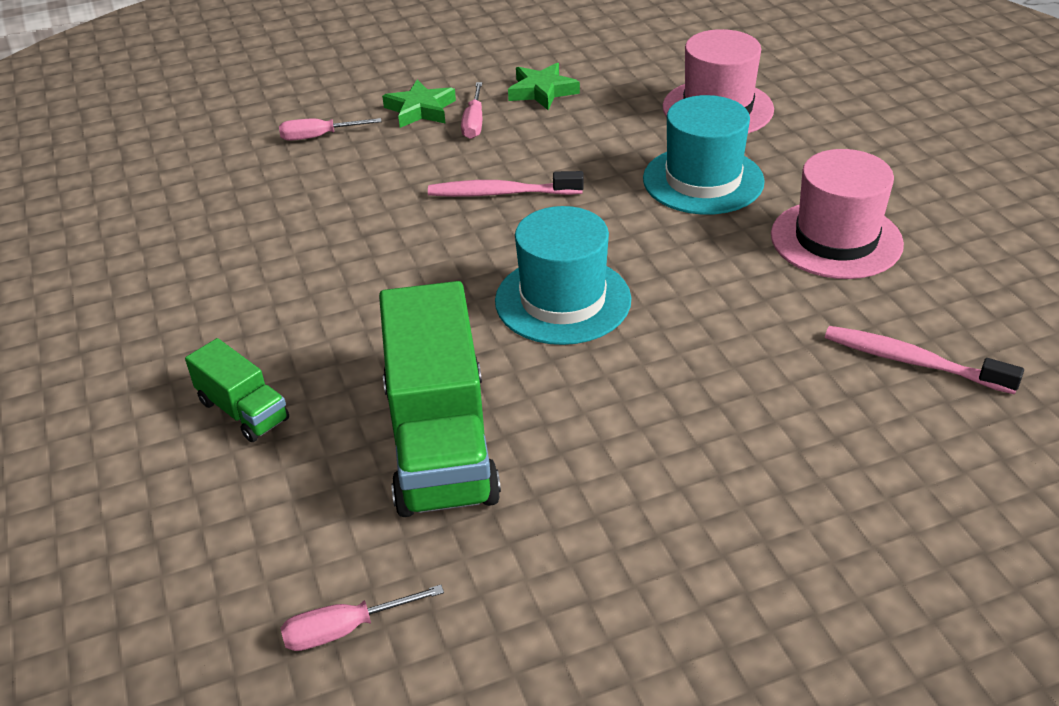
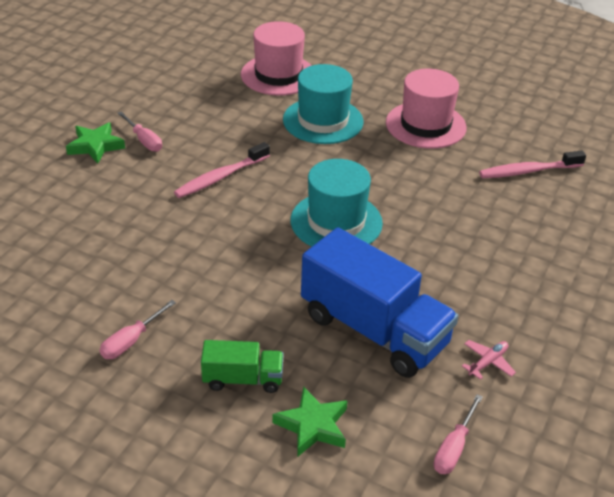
camera: 45 degrees left, 0 degrees up
(319, 137) = (47, 193): pink screwdriver -> pink screwdriver (131, 341)
(440, 442) = (374, 330): green truck -> blue truck
(521, 562) = (488, 362): none -> pink plane
(542, 91) = (161, 103): green star -> green star (312, 426)

